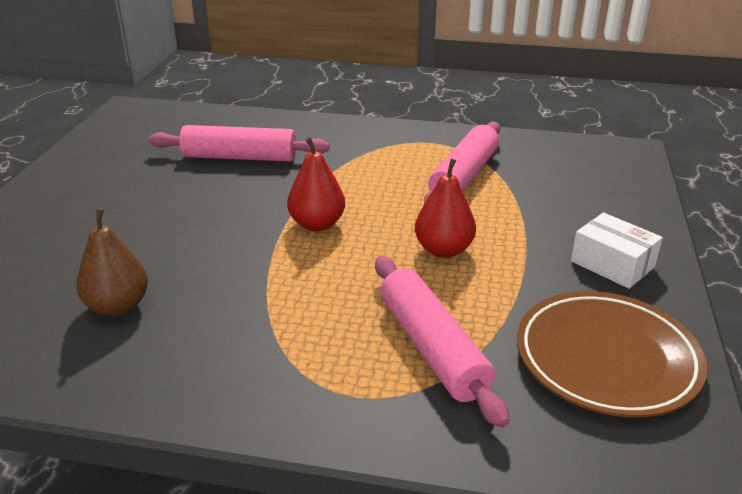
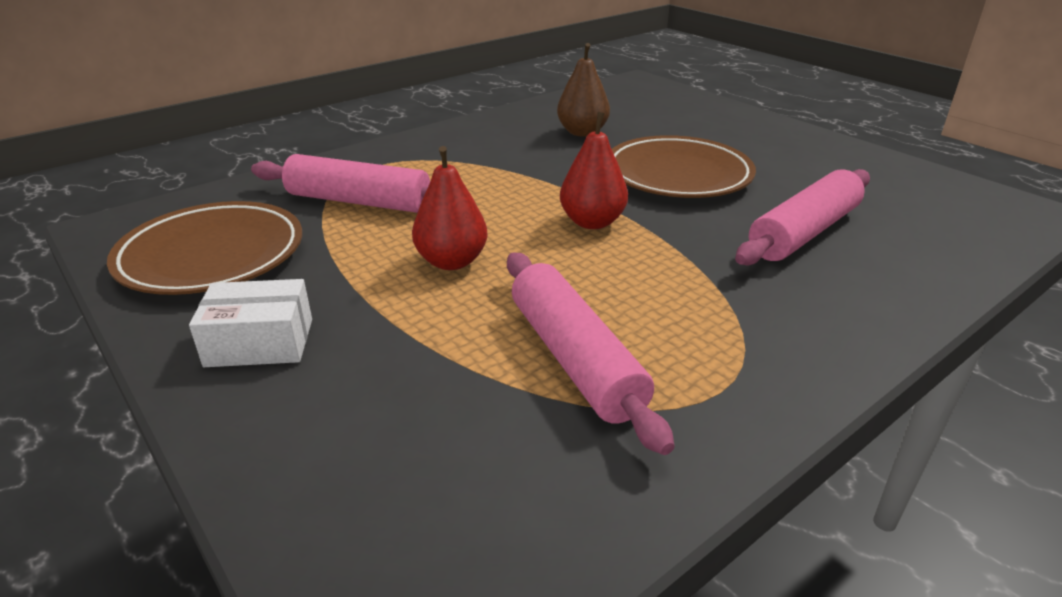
camera: 130 degrees right, 0 degrees up
(186, 221) = (678, 175): none -> brown plate

